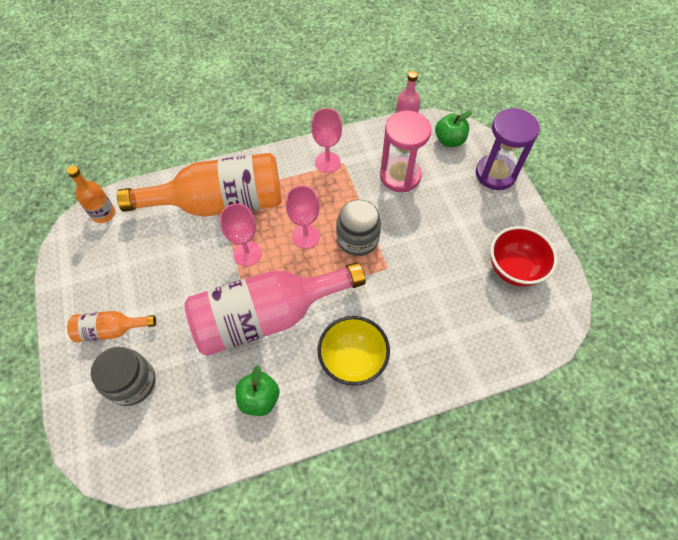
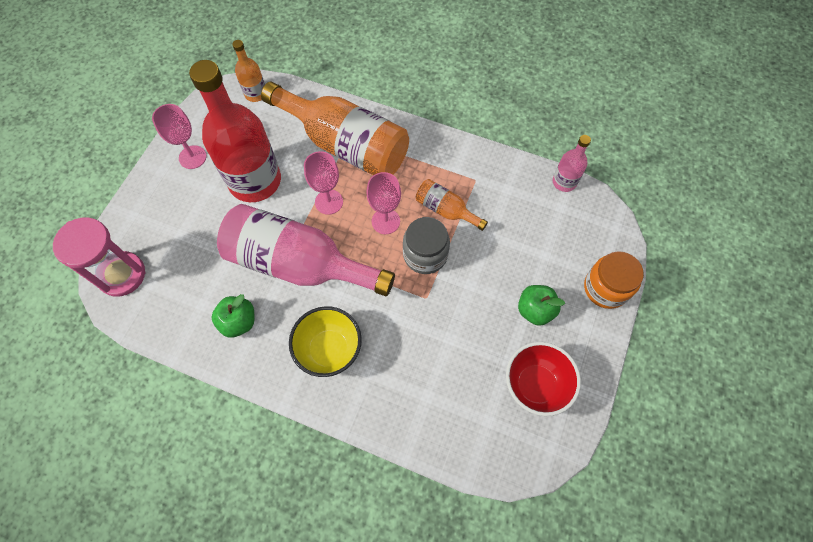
camera: 40 degrees right, 5 degrees up
(111, 330) = (187, 189): orange bottle -> orange bottle (445, 210)
(132, 382) = (168, 239): grey jar -> none
(168, 281) = (255, 181): none -> red bottle
(327, 162) = (462, 170): pink goblet -> pink goblet (192, 157)
(400, 176) = (513, 226): pink hourglass -> pink hourglass (122, 275)
(449, 140) = (592, 226): green apple -> green apple (535, 310)
(495, 174) = (605, 288): purple hourglass -> orange jar

